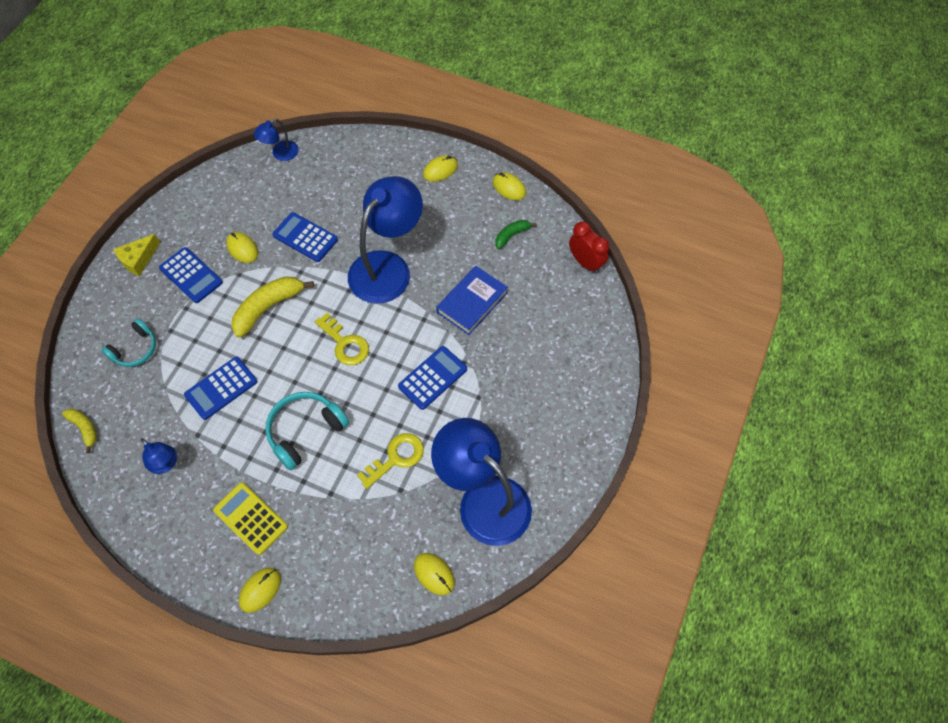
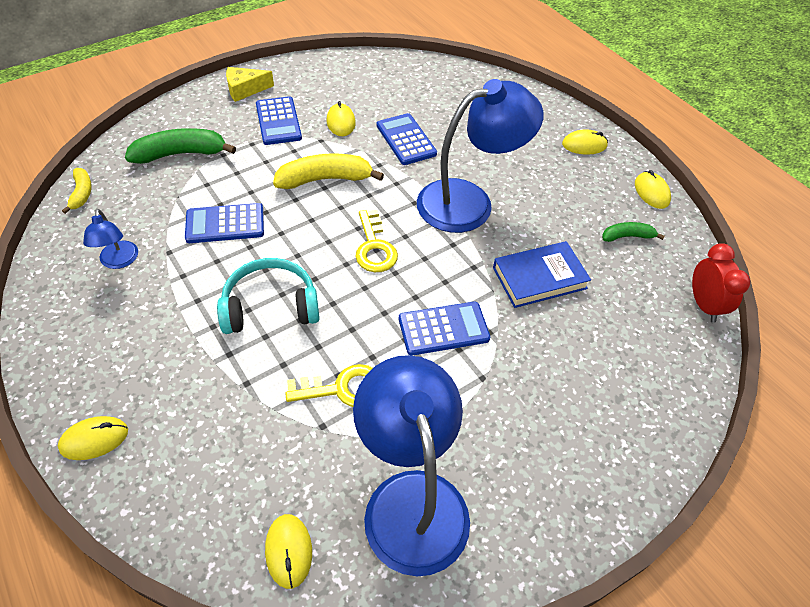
camera: 30 degrees right, 10 degrees down
(135, 349) = (181, 154): turquoise headphones -> green banana
(251, 518) = (149, 359): yellow calculator -> none
(280, 154) = (434, 68): blue lamp -> none

